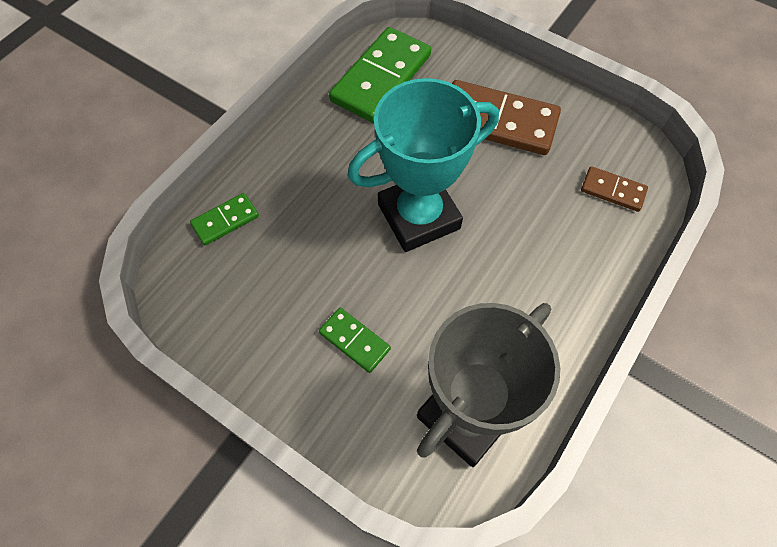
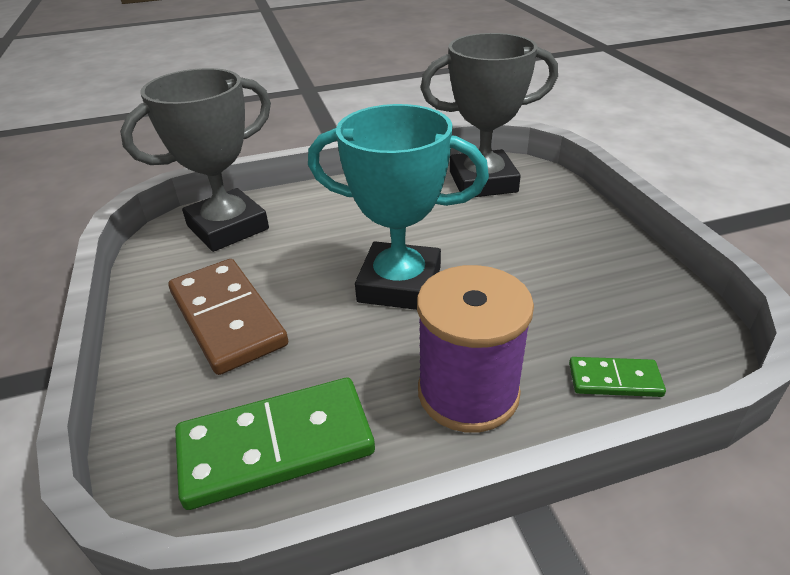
camera: 140 degrees left, 25 degrees down
(307, 161) = (468, 392): none -> purple spool
(354, 341) = (533, 238): green domino -> none
(613, 191) = (228, 227): brown domino -> grey trophy

